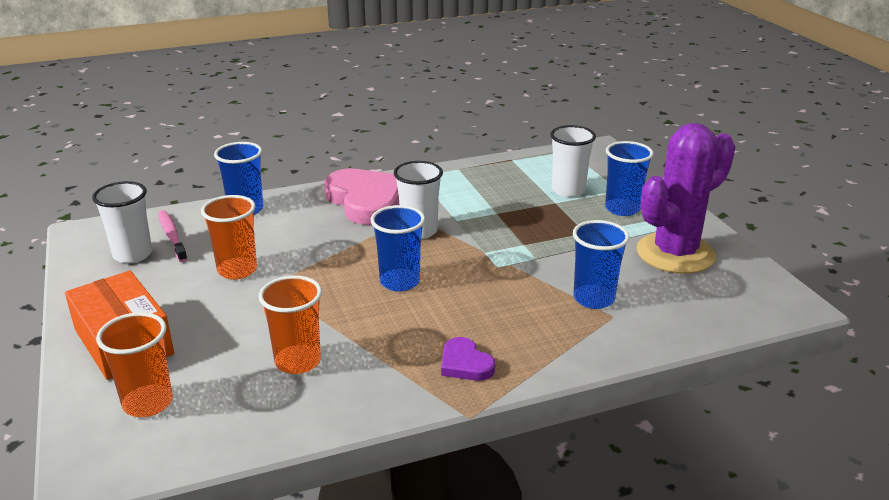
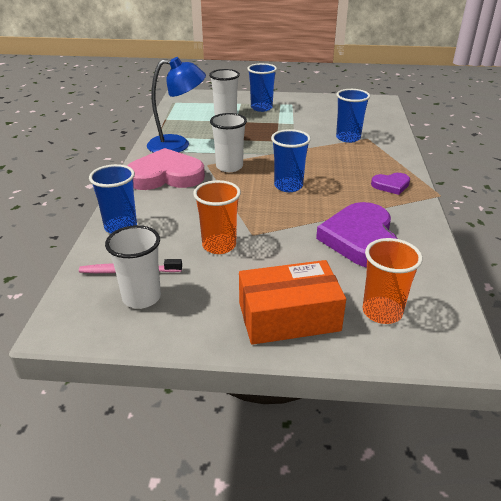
camera: 65 degrees left, 5 degrees up
(298, 361) = (360, 239): orange cup -> purple heart
(448, 186) = (177, 145): none -> blue lamp
(675, 254) = (319, 109): purple cactus -> none

